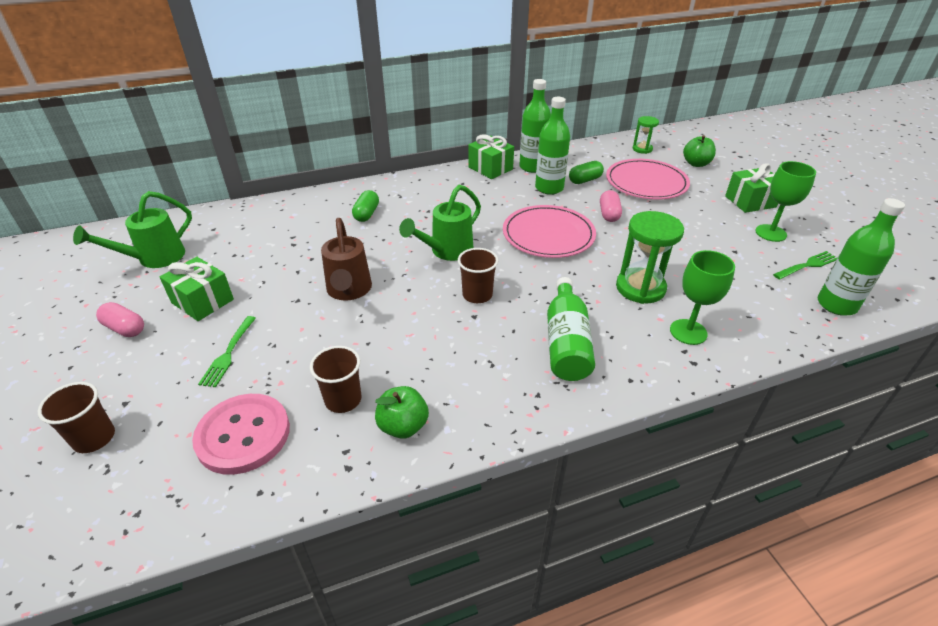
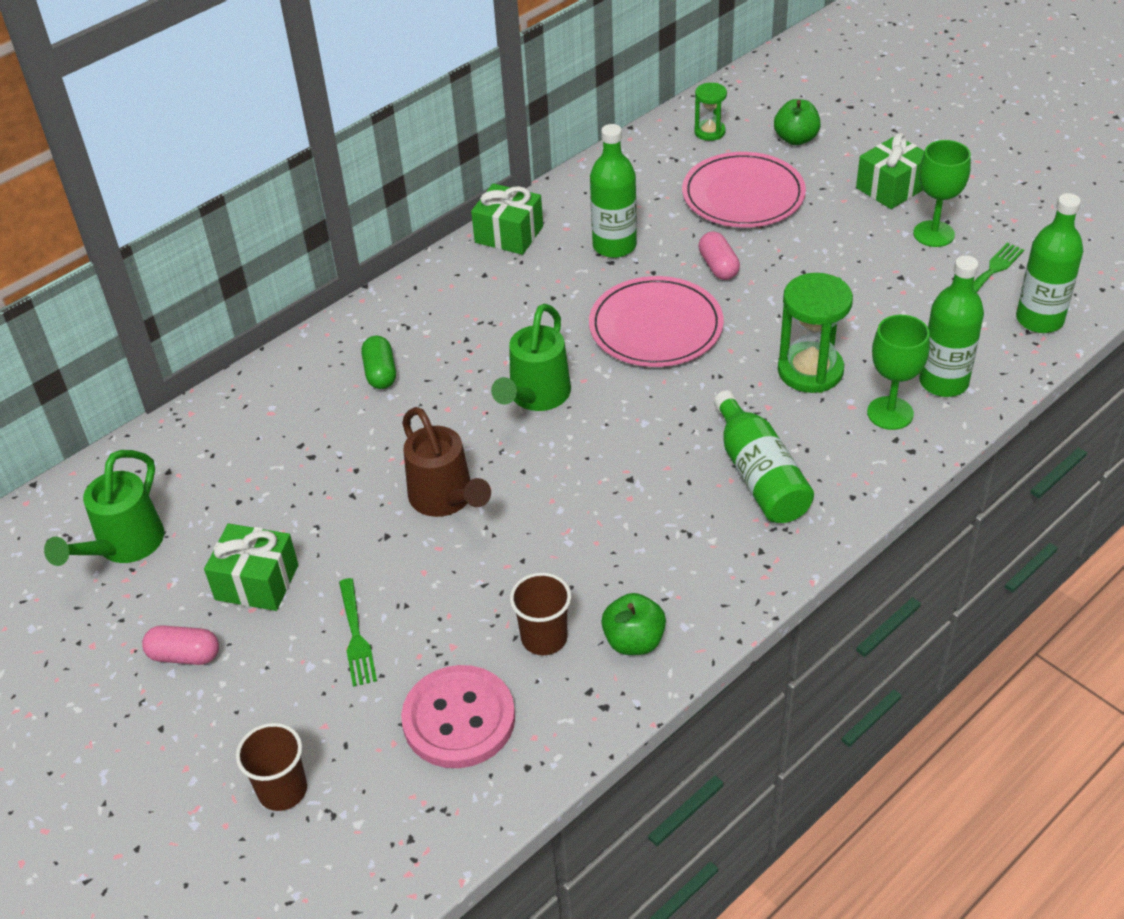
camera: 20 degrees left, 5 degrees up
(477, 295) = (616, 448): brown cup -> none
(532, 167) = (569, 214): green bottle -> green bottle (943, 382)
(585, 180) = (657, 216): green capsule -> none

